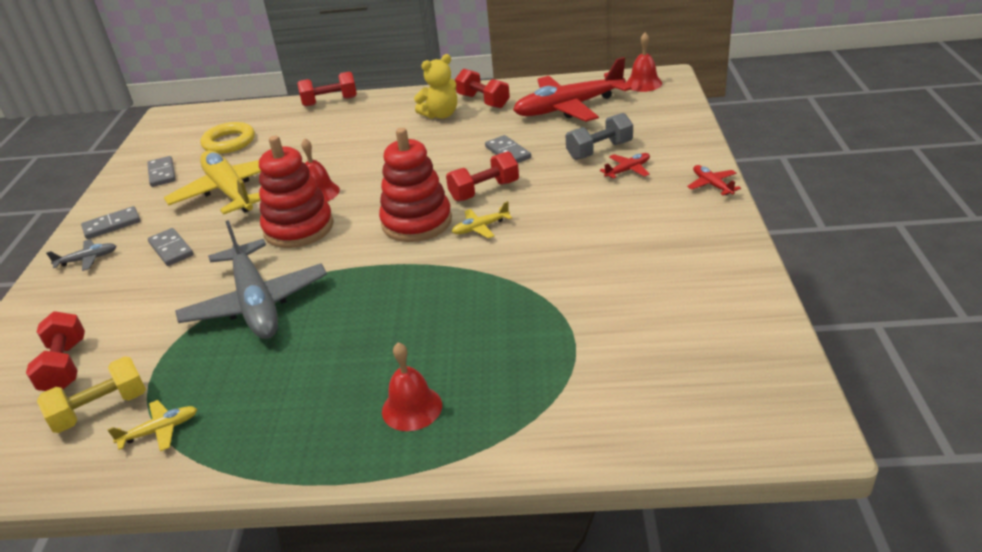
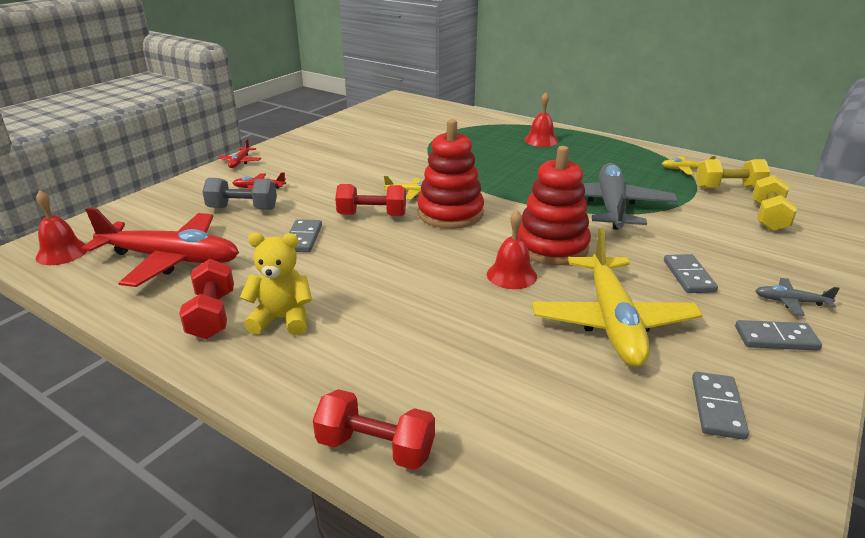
camera: 150 degrees left, 5 degrees down
(65, 366) = (768, 217): red dumbbell -> yellow dumbbell
(229, 142) = (594, 429): yellow ring -> none

